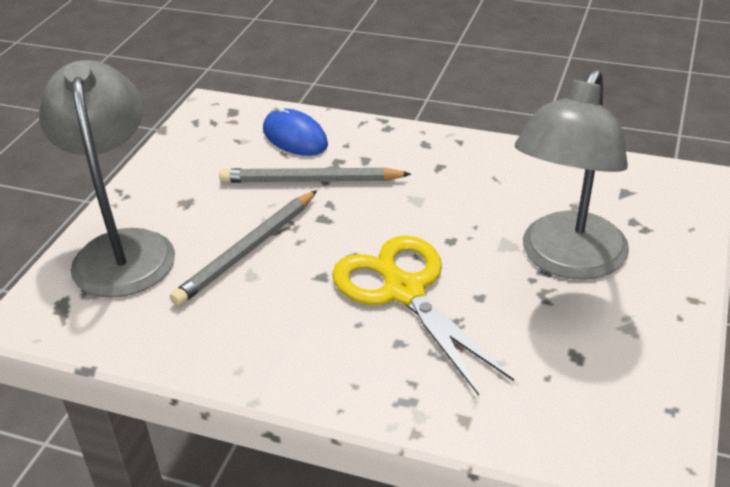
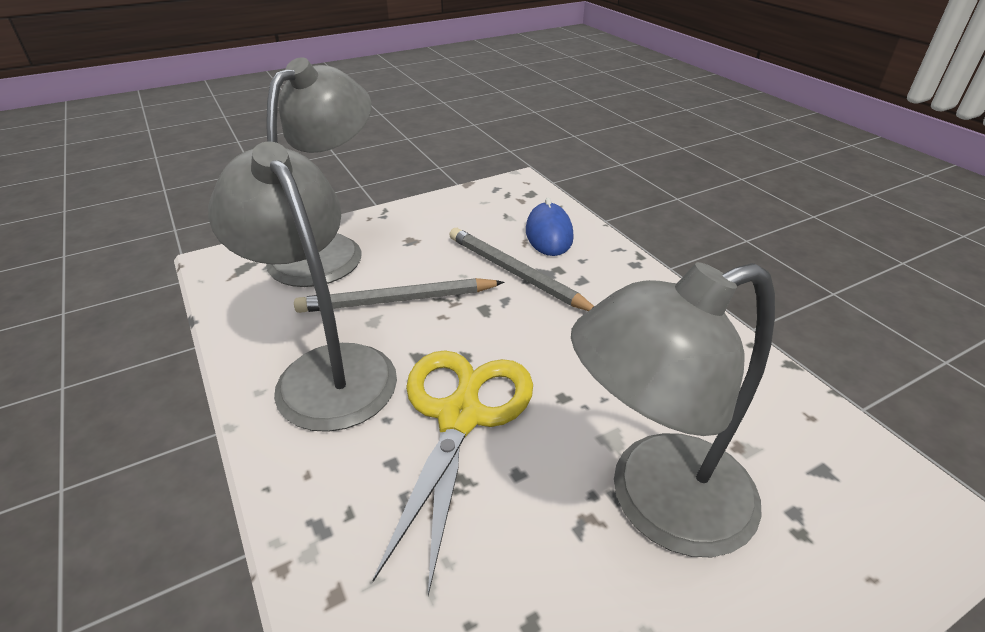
camera: 40 degrees right, 0 degrees up
(268, 325) = (326, 370): none -> grey lamp

